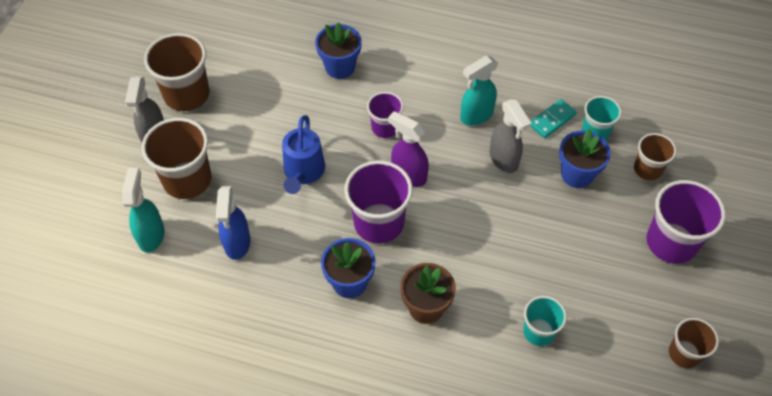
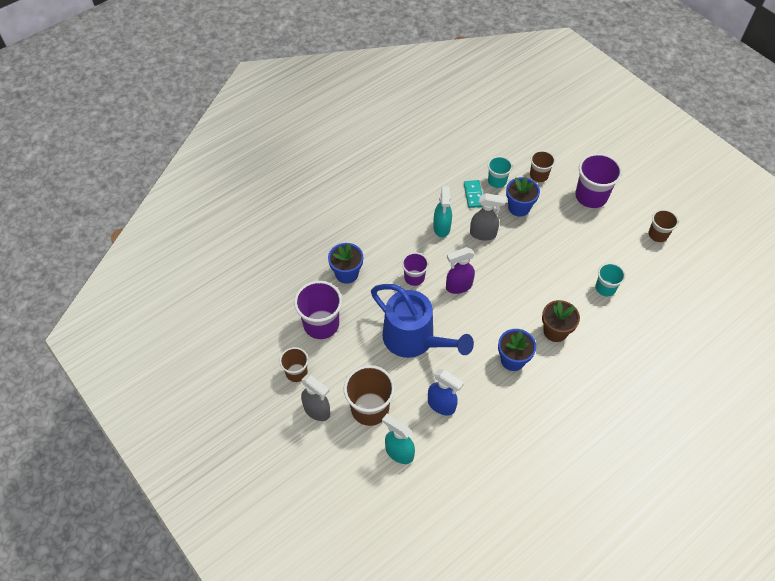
camera: 55 degrees left, 0 degrees up
(187, 95) = (296, 372): brown cup -> brown cup, size x0.59
(303, 172) = (415, 340): blue watering can -> blue watering can, size x1.63
(379, 223) = (482, 321): purple cup -> purple cup (321, 324)

